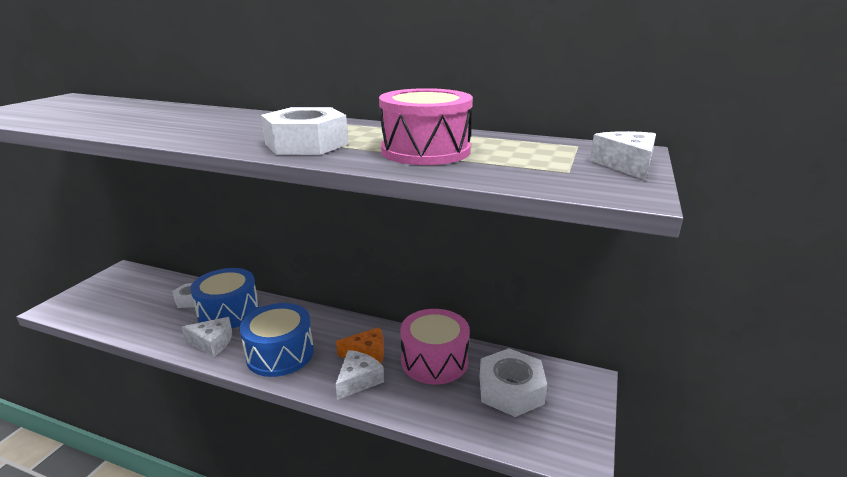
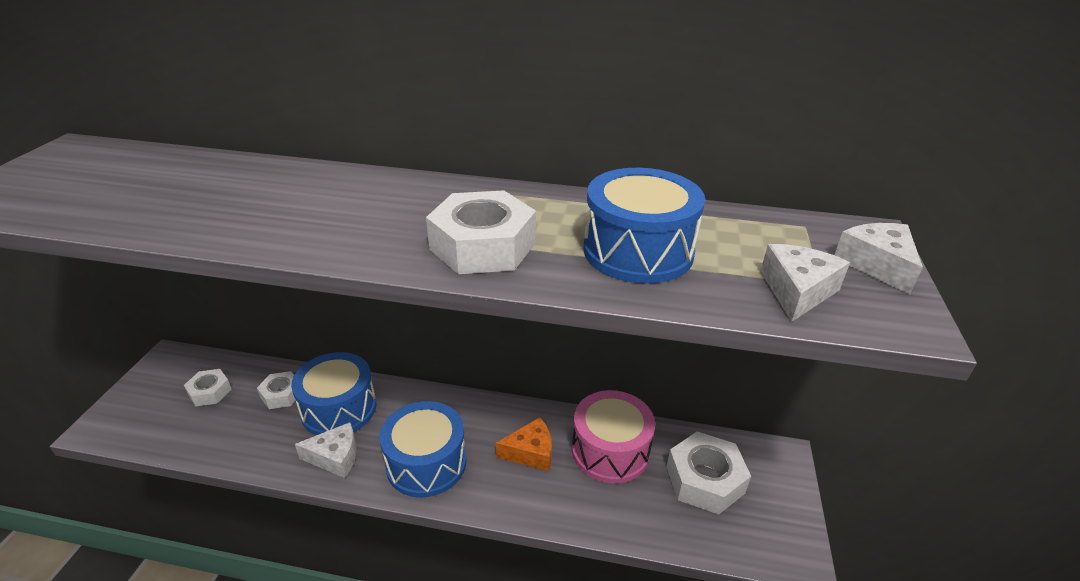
camera: 10 degrees left, 10 degrees up
(140, 293) = (210, 392): none -> white nut
(358, 380) = (532, 489): white cheese -> white cheese (797, 291)
(425, 151) = (638, 251): pink drum -> blue drum

